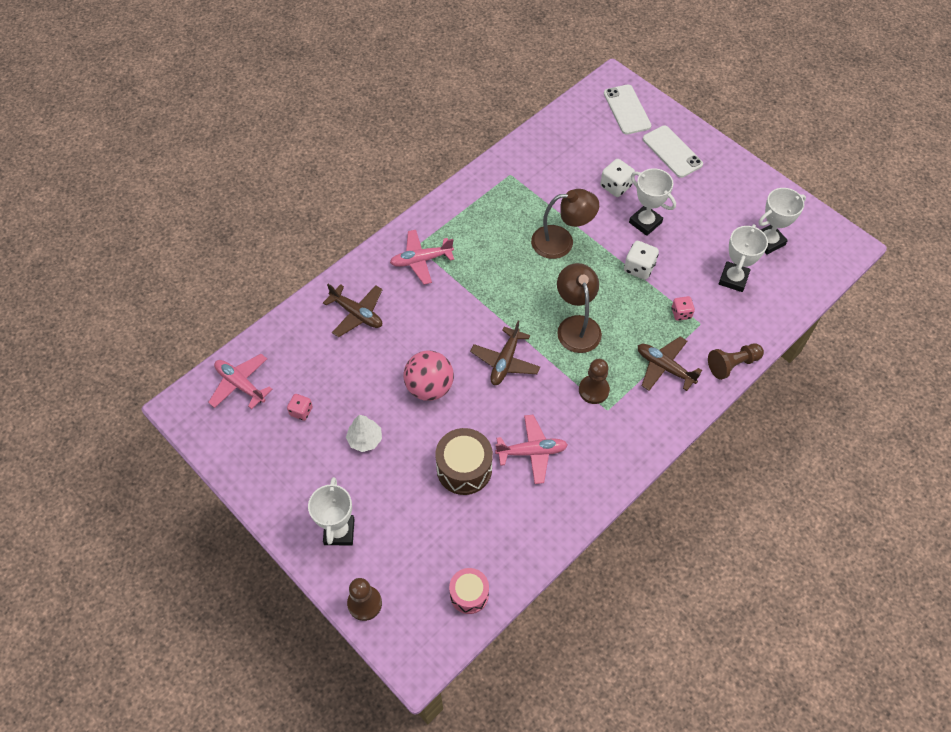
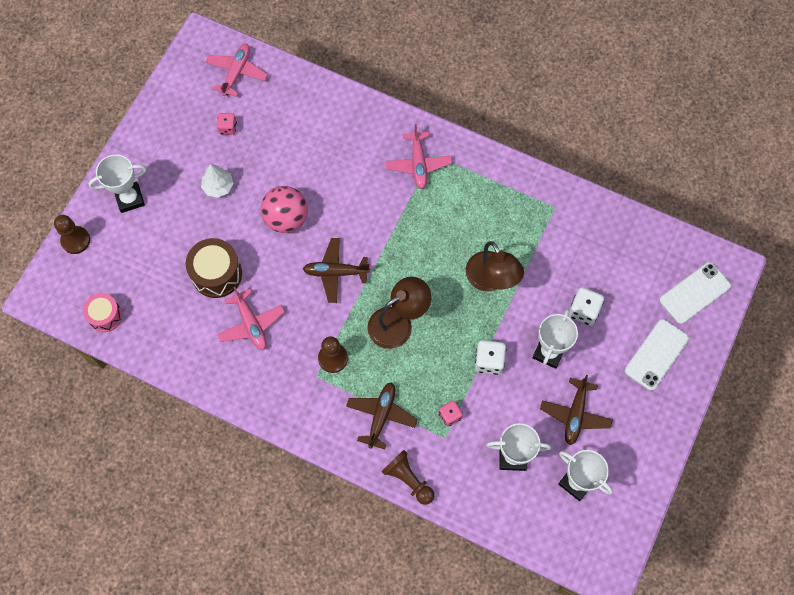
camera: 70 degrees right, 10 degrees up
(357, 314) = (339, 133): brown plane -> brown plane (575, 414)
(421, 260) = (418, 164): pink plane -> pink plane turned 150 degrees counterclockwise

